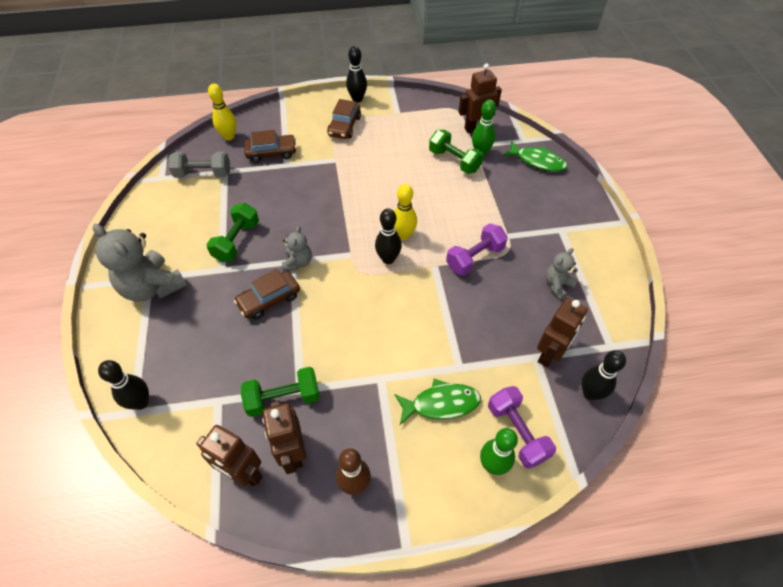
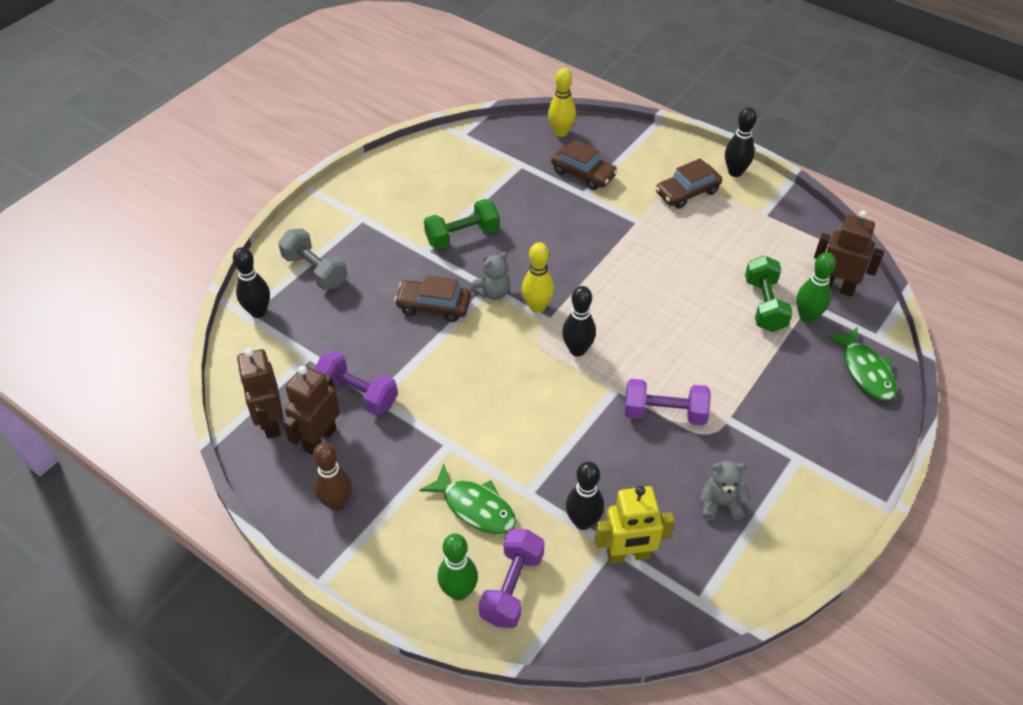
camera: 45 degrees right, 5 degrees down
(152, 287) = (357, 227): grey teddy bear -> none
(203, 174) = (499, 154): grey dumbbell -> grey dumbbell (315, 271)
(283, 398) = (357, 394): green dumbbell -> purple dumbbell
(403, 235) = (619, 339): yellow bowling pin -> yellow bowling pin (537, 307)
(550, 354) = (628, 555): brown robot -> yellow robot
(590, 393) = (623, 620): black bowling pin -> black bowling pin (583, 521)

